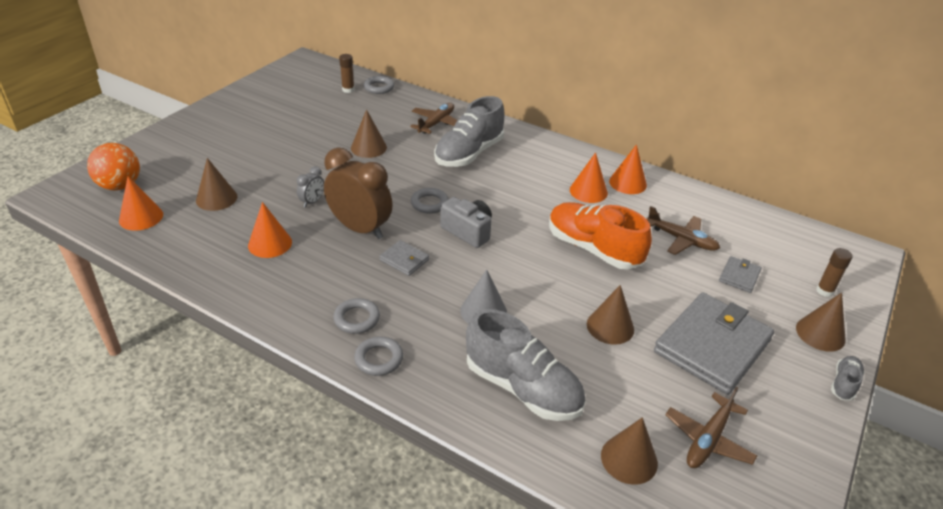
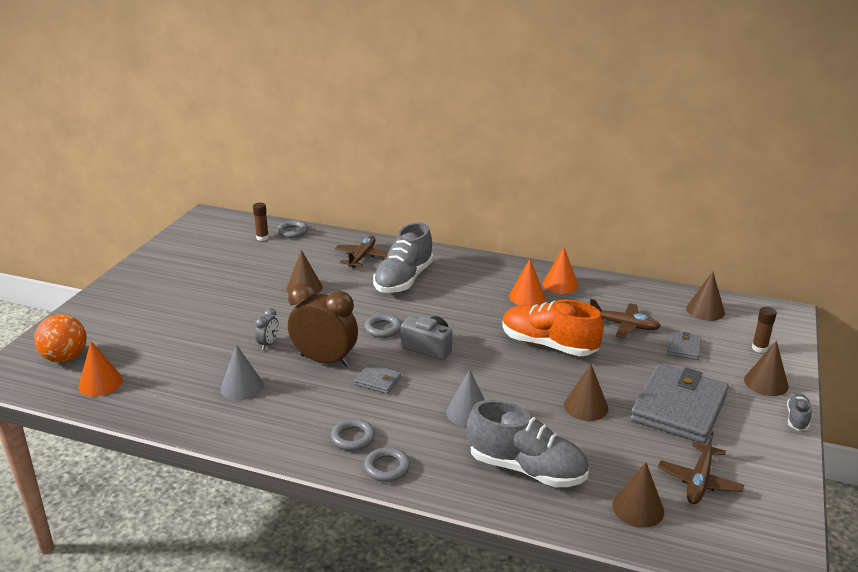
camera: 10 degrees left, 10 degrees down
(216, 198) = (171, 355): brown cone -> brown cone (705, 310)
(270, 243) = (242, 387): orange cone -> grey cone

